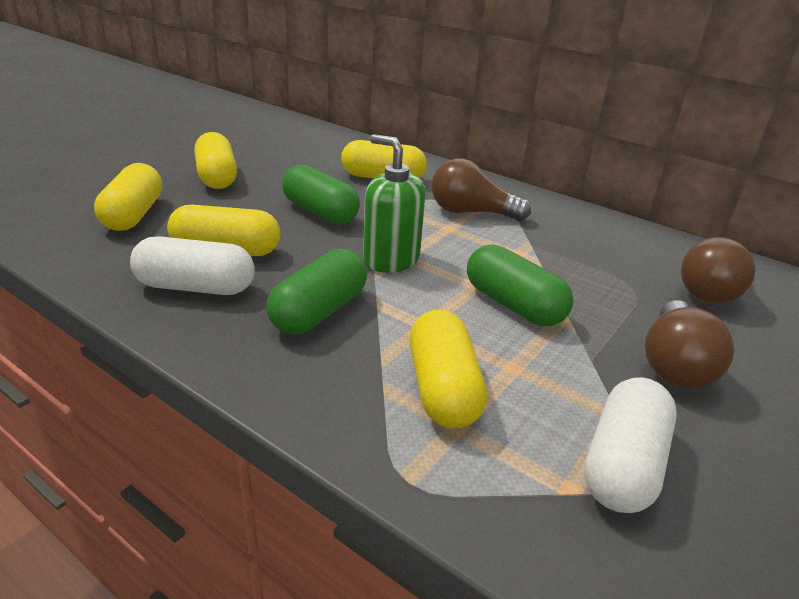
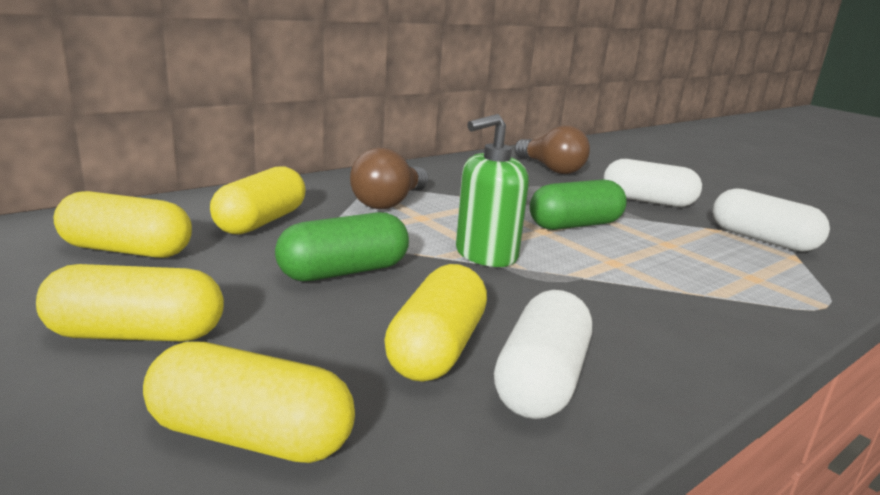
camera: 75 degrees left, 10 degrees down
(319, 312) = (595, 306): green capsule -> none
(443, 389) = (707, 273): yellow capsule -> yellow capsule (127, 250)
(674, 364) = (647, 201): brown light bulb -> white capsule

